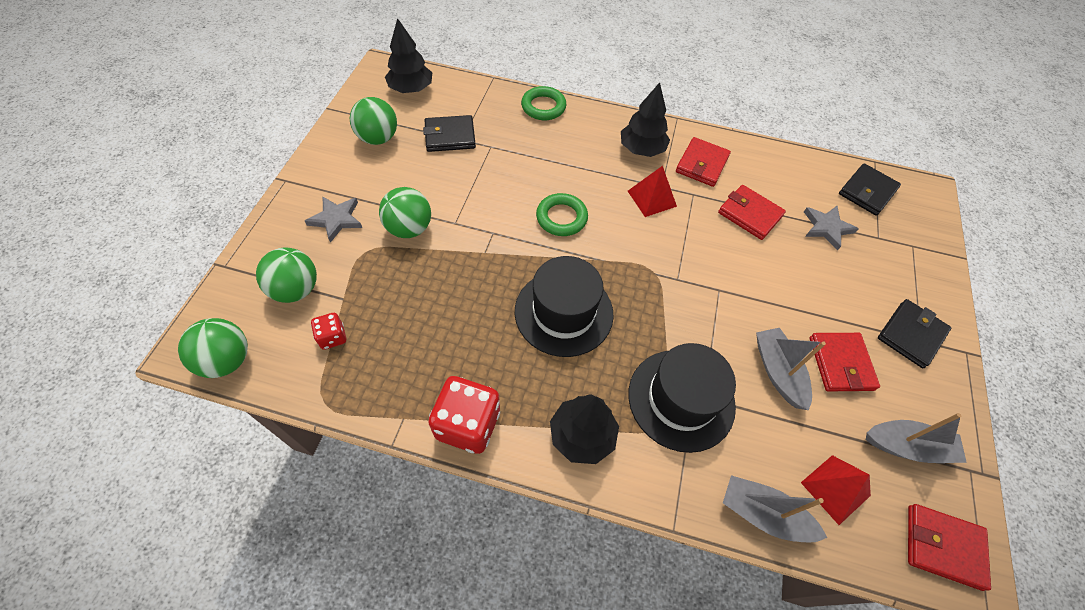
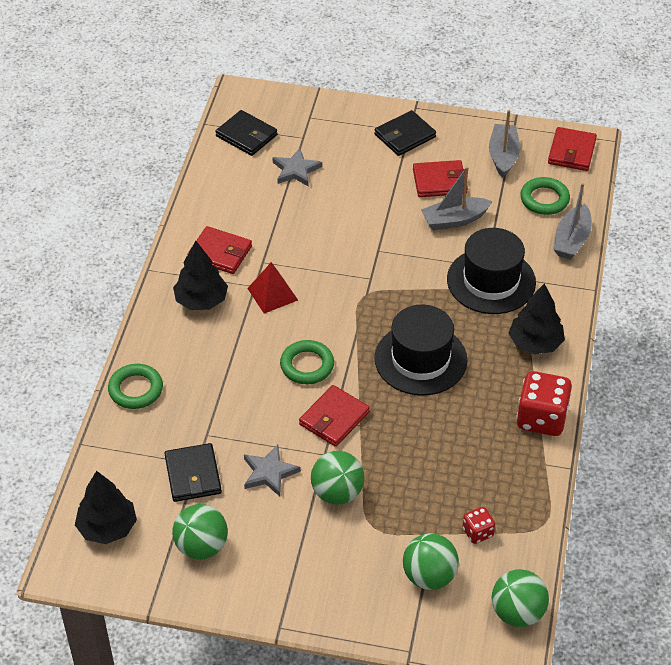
camera: 90 degrees left, 10 degrees down
(336, 219) = (333, 562): grey star -> grey star (269, 473)
(749, 214) = (285, 222): red wallet -> red wallet (334, 418)
(835, 489) = (544, 199): red pyramid -> green ring
(911, 335) = (405, 136): black wallet -> black wallet turned 75 degrees counterclockwise

